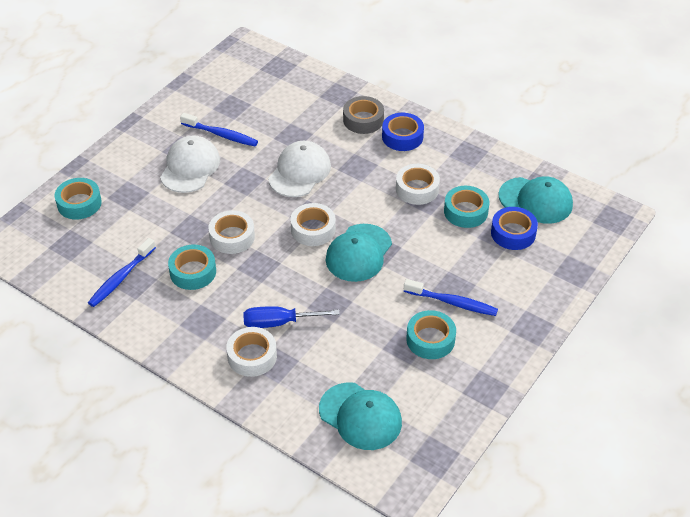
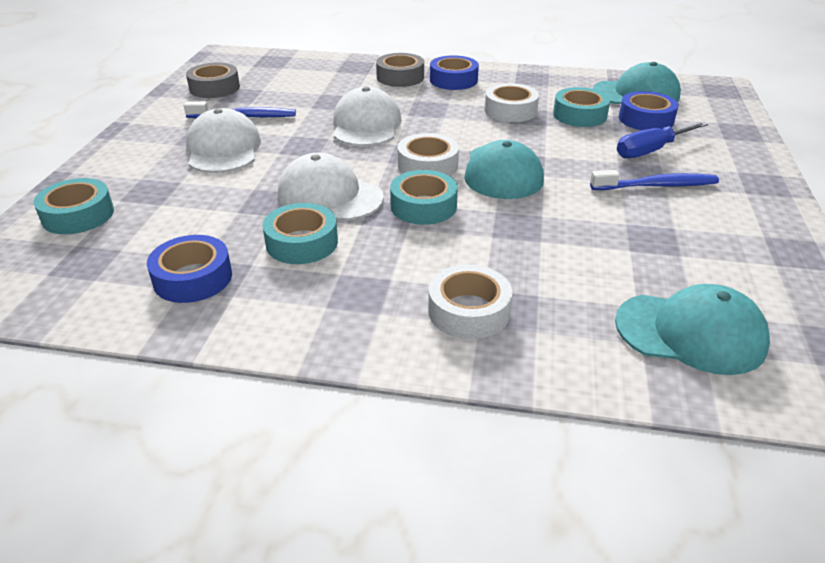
camera: 25 degrees left, 10 degrees down
(121, 278) = (193, 278): blue toothbrush -> blue tape
(217, 91) = (214, 88): none -> grey tape
(232, 237) = (330, 196): white tape -> white cap
(279, 322) = (471, 262): blue screwdriver -> blue screwdriver (651, 150)
(430, 339) = (675, 224): turquoise tape -> turquoise tape (423, 206)

